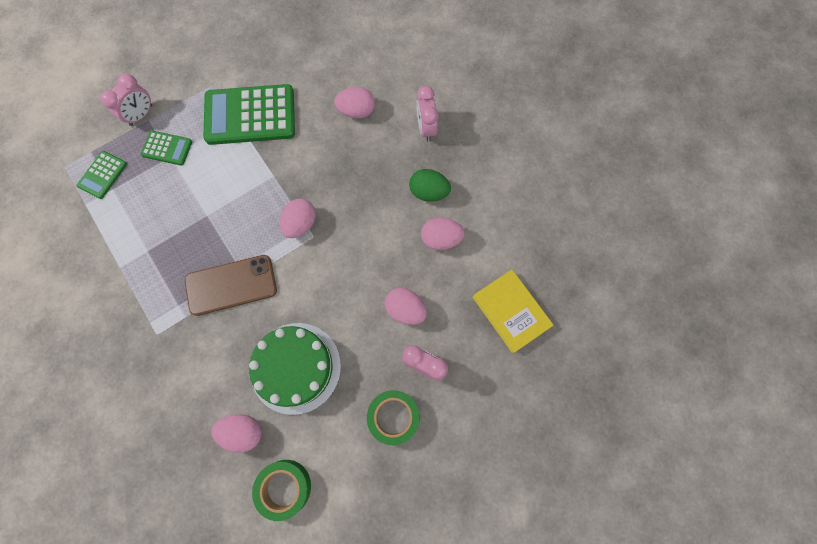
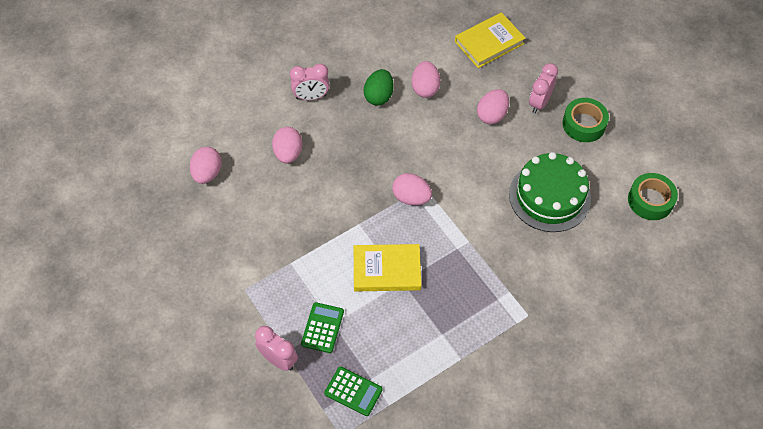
camera: 90 degrees left, 15 degrees down
(220, 201) = (387, 270): none -> yellow book
(231, 285) = (475, 253): brown phone -> none
(243, 431) = (609, 234): pink egg -> pink egg (207, 173)
(250, 115) = (286, 249): green calculator -> none

